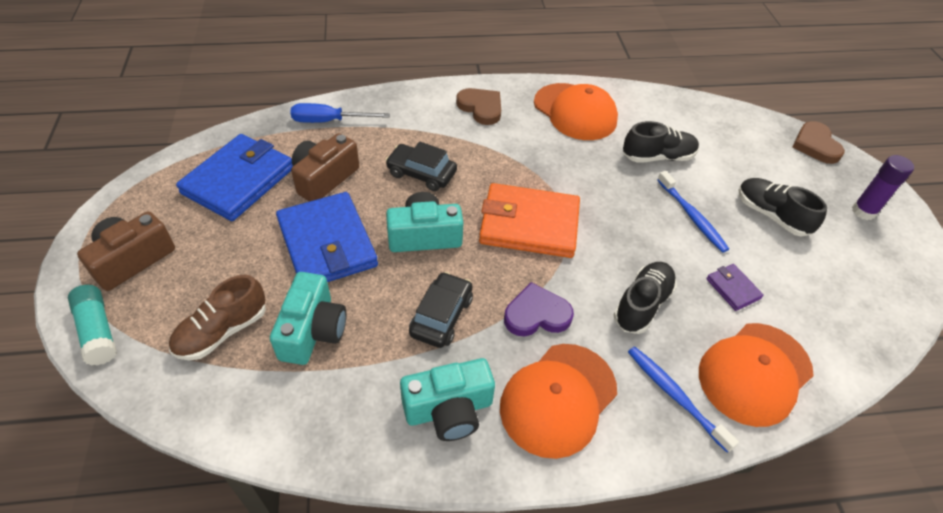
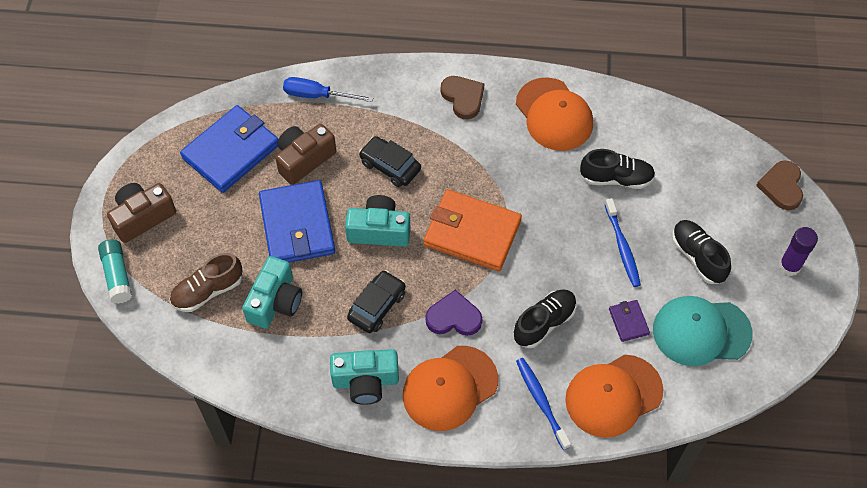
camera: 15 degrees right, 10 degrees up
(813, 287) = (701, 331): none -> turquoise cap

